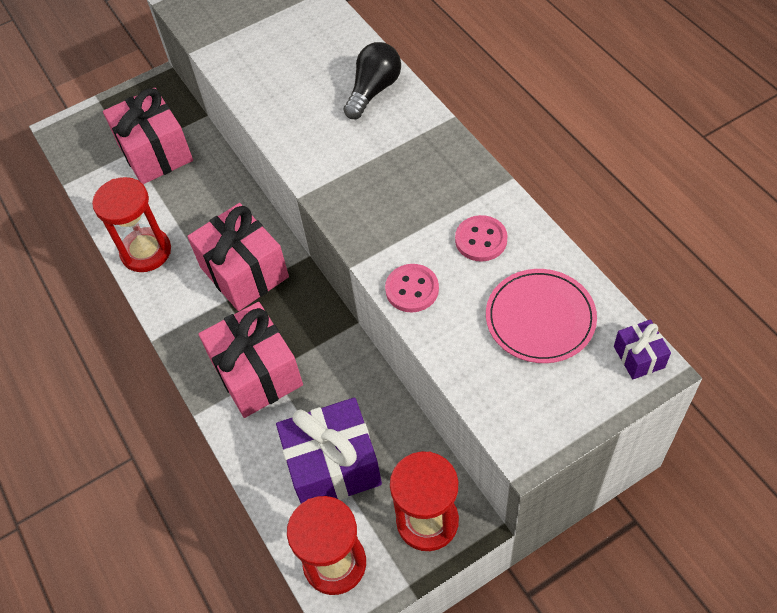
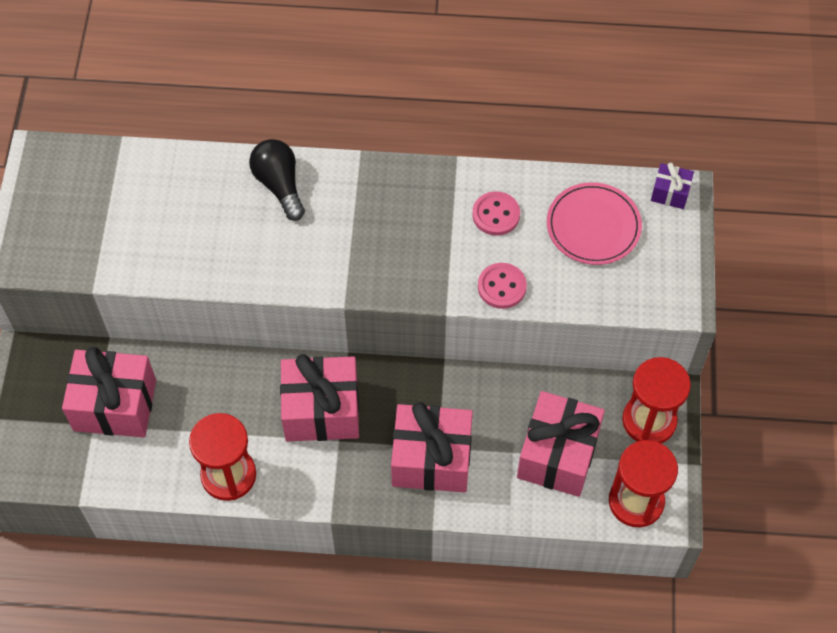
camera: 60 degrees left, 5 degrees up
(333, 466) = (558, 455): purple gift -> pink gift

